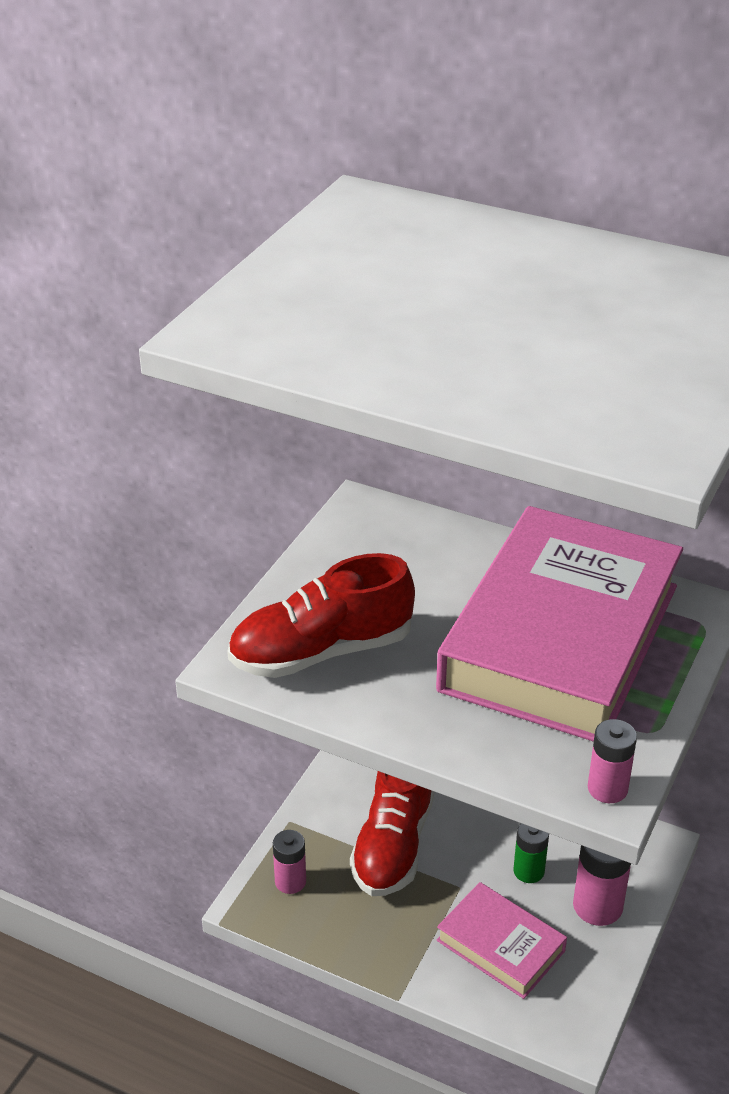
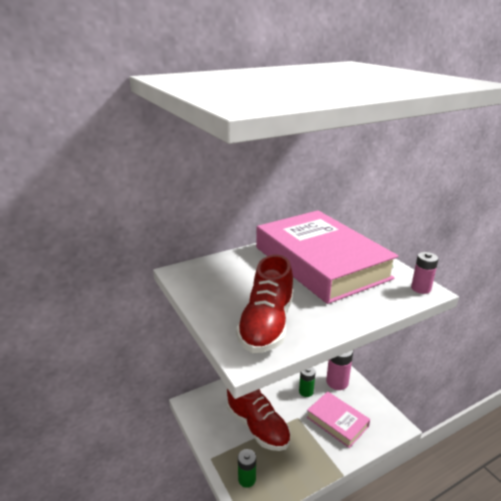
camera: 55 degrees left, 10 degrees down
(290, 881) = (247, 479): pink battery -> green battery
(500, 946) = (337, 422): pink book -> pink book turned 60 degrees clockwise

